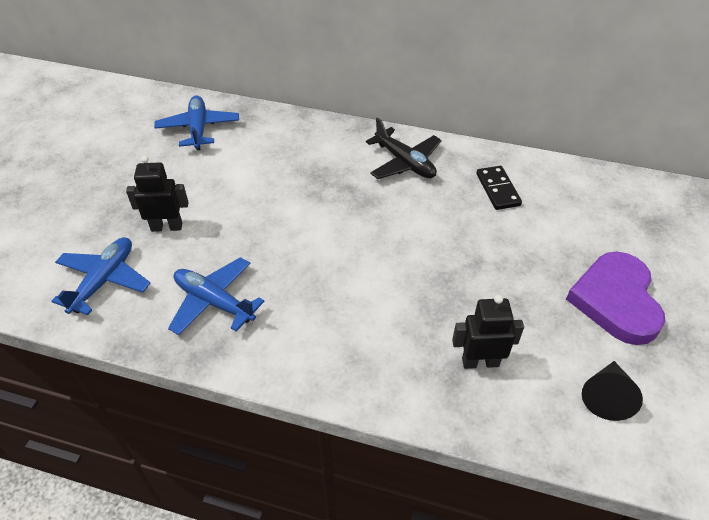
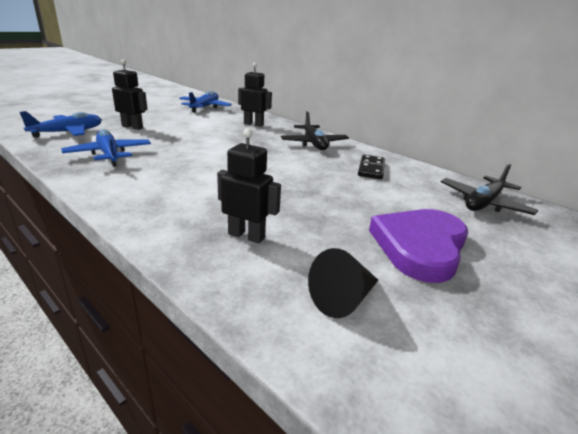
camera: 25 degrees right, 20 degrees down
(301, 147) = (253, 124): none -> black robot
(626, 203) = (484, 203): none -> black plane

